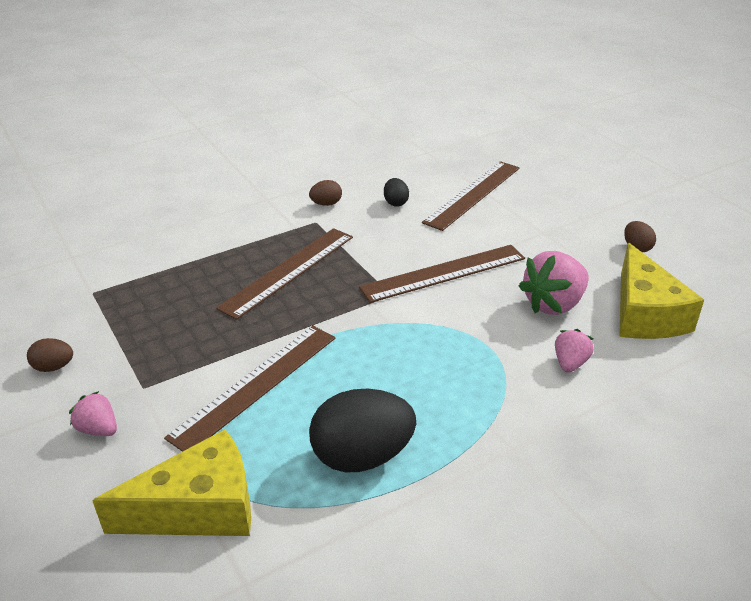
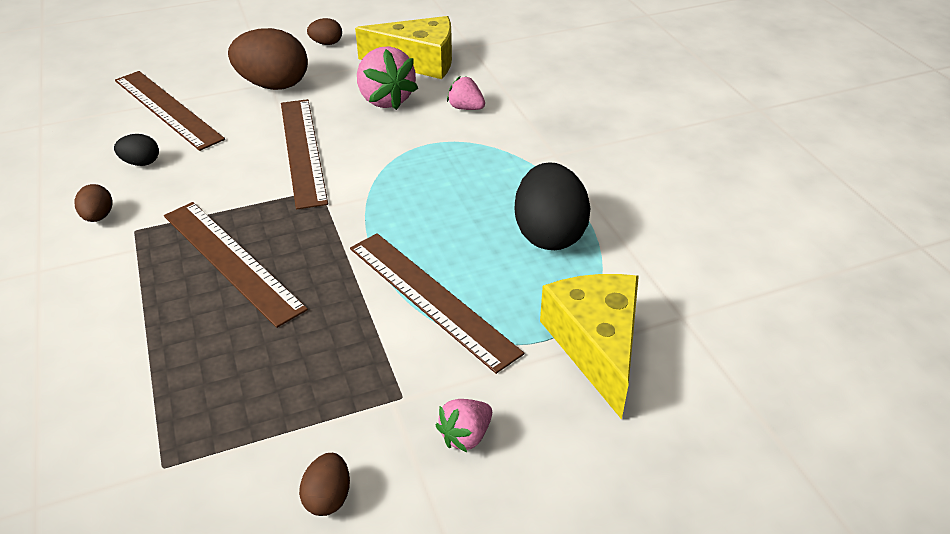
camera: 80 degrees left, 5 degrees up
(540, 235) = (273, 85): none -> brown egg

